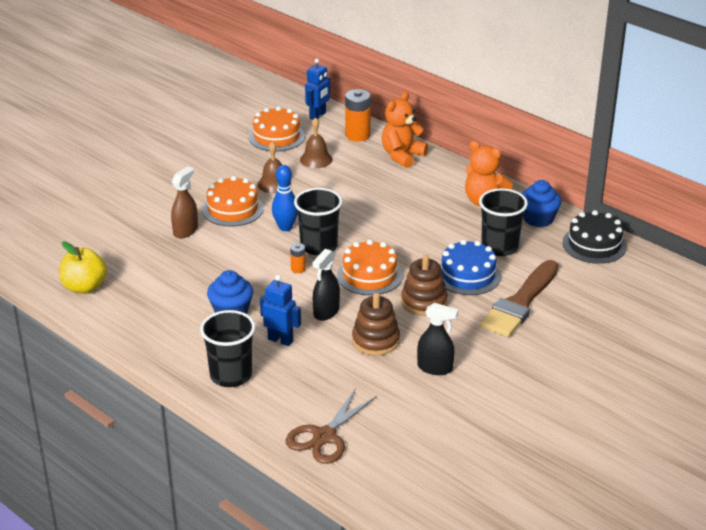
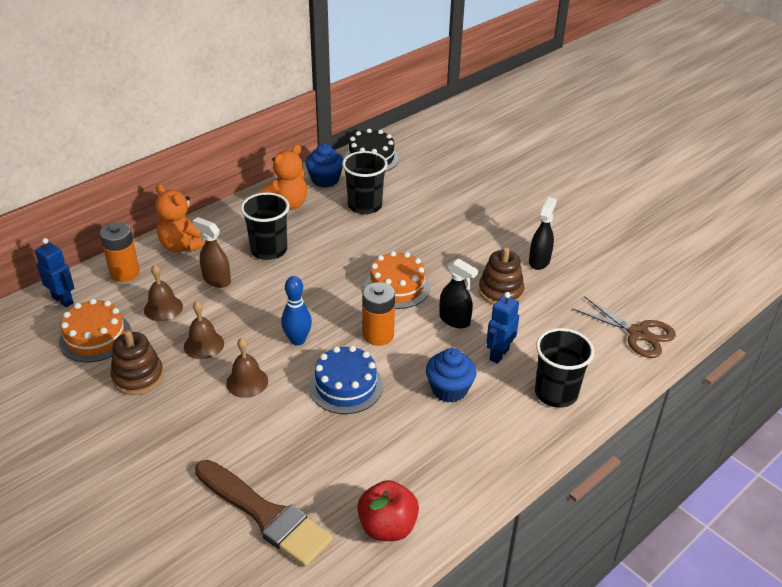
camera: 85 degrees left, 5 degrees up
(84, 287) = (387, 527): yellow apple -> red apple
(185, 231) = (282, 426): brown spray bottle -> brown spray bottle (216, 280)
(233, 209) = (247, 382): orange cake -> brown bell
(298, 269) = (378, 335): orange battery -> orange battery, size x1.97
(319, 246) = (340, 317): black cup -> black cup (269, 250)
(424, 302) = (443, 257): brown stacking toy -> brown stacking toy (138, 377)
(468, 275) = (405, 228): blue cake -> blue cake (346, 386)
(520, 303) = (450, 206): brown brush -> brown brush (265, 515)

